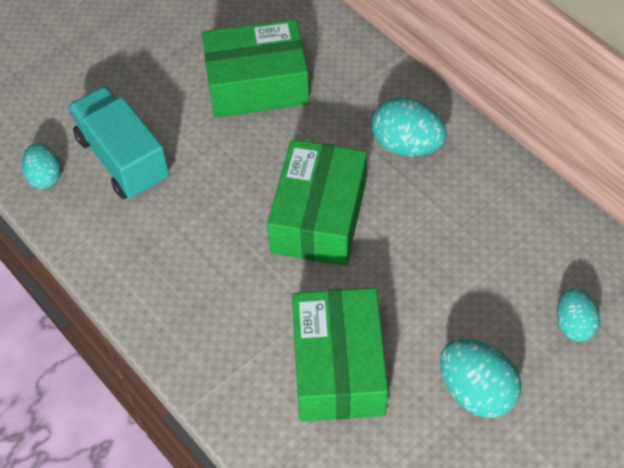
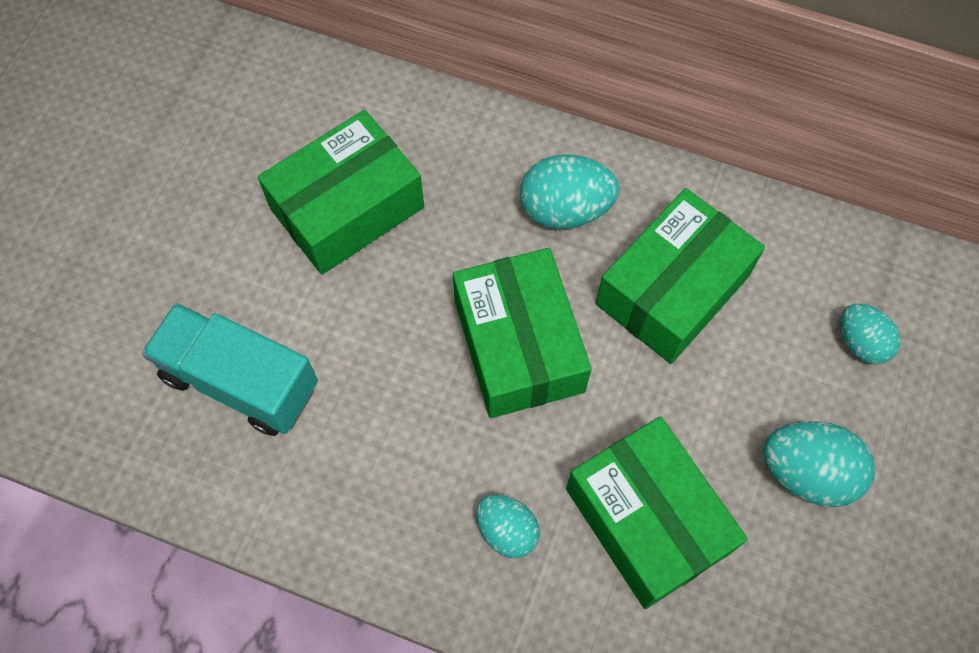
camera: 30 degrees left, 10 degrees up
(45, 177) = (154, 452): turquoise egg -> turquoise egg (507, 531)
(451, 228) = (672, 290): none -> green box

